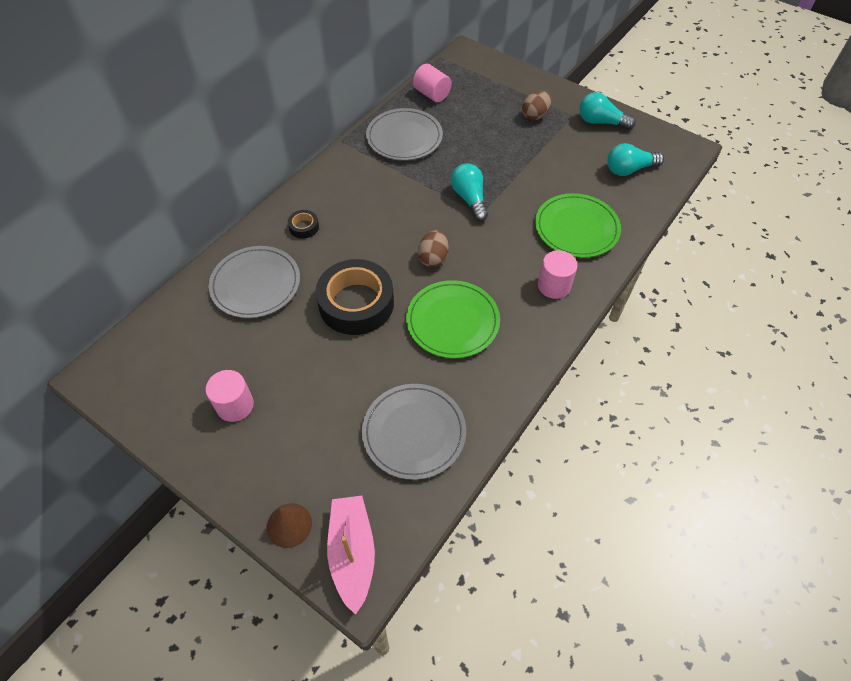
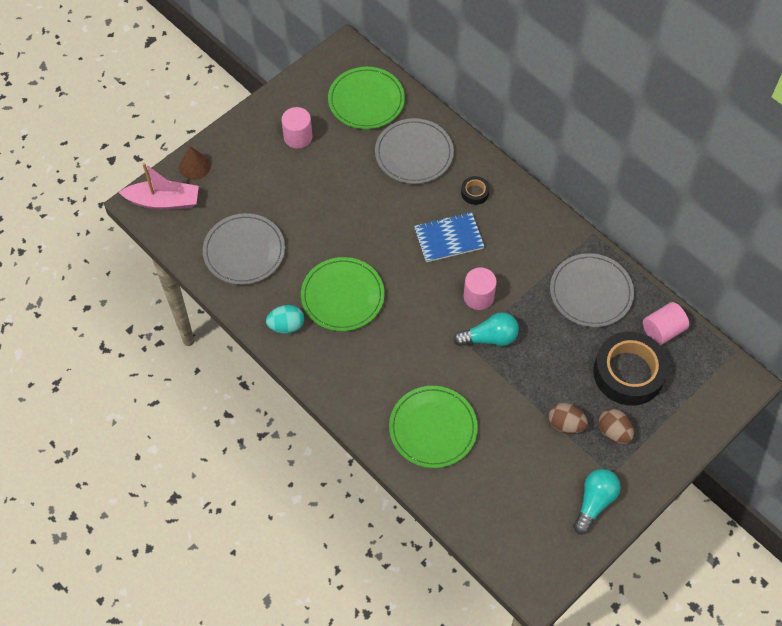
camera: 100 degrees right, 5 degrees up
(177, 341) = (366, 100): none -> green plate
(356, 303) = (377, 225): black tape -> black tape (628, 373)
(363, 241) = (448, 238): none -> blue notebook
(433, 258) = (417, 292): brown egg -> brown egg (565, 424)
(503, 367) = (286, 326): none -> turquoise egg
(554, 285) = (364, 388): pink cylinder -> pink cylinder (478, 296)
(629, 169) = (510, 508): turquoise light bulb -> none

